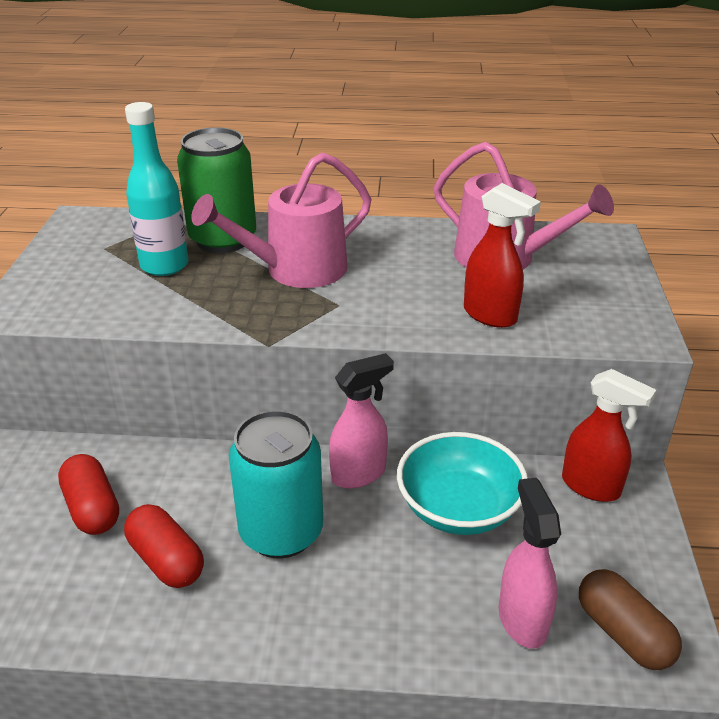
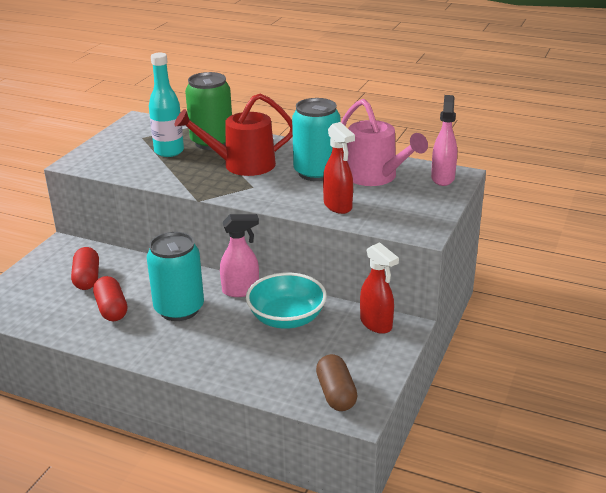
camera: 20 degrees right, 5 degrees down
(296, 270) = (242, 165): pink watering can -> red watering can
(416, 265) = (316, 172): none -> turquoise can
(522, 619) = (283, 375): pink spray bottle -> pink spray bottle (442, 178)

